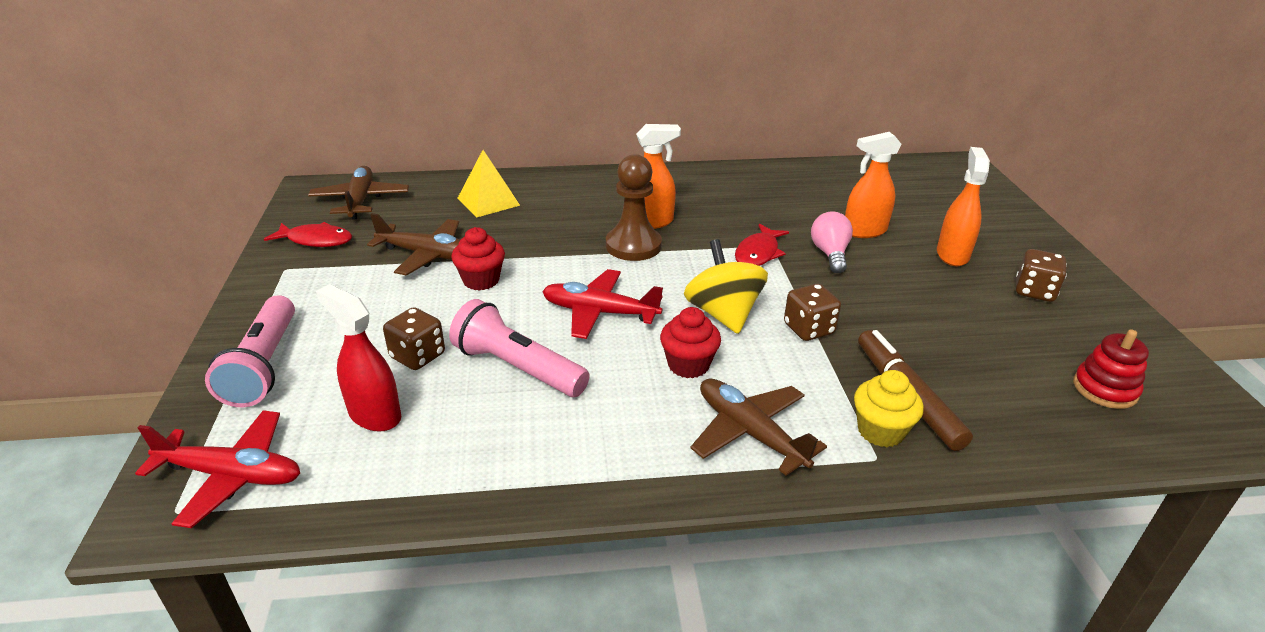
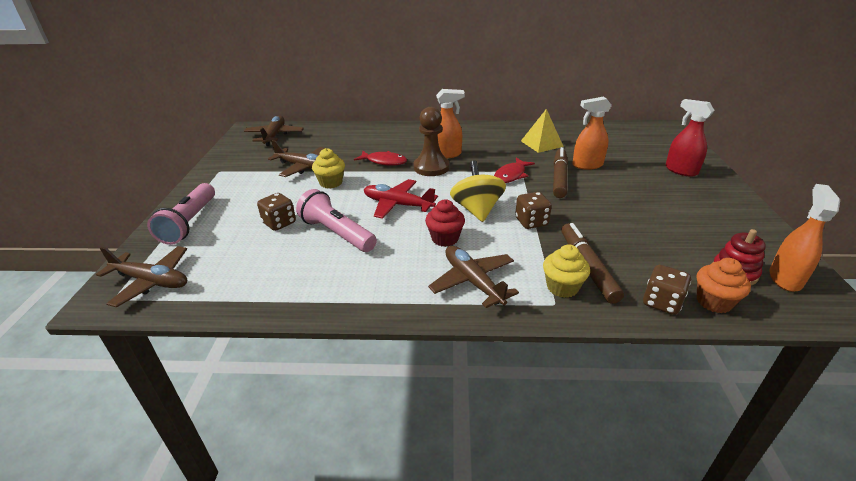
camera: 10 degrees right, 0 degrees up
(232, 475) = (152, 281): red plane -> brown plane
(316, 240) = (242, 156): red fish -> red fish (384, 161)
(374, 414) = (243, 254): red spray bottle -> red spray bottle (680, 170)
(481, 280) = (331, 183): red cupcake -> yellow cupcake
(488, 201) = (349, 139): yellow pyramid -> yellow pyramid (541, 143)
(830, 254) = (559, 178): pink light bulb -> brown marker
(952, 254) = (645, 182): orange spray bottle -> orange spray bottle (785, 278)
(1034, 291) = (698, 207): brown dice -> brown dice (661, 302)
(1089, 436) = (713, 302): none -> orange cupcake

